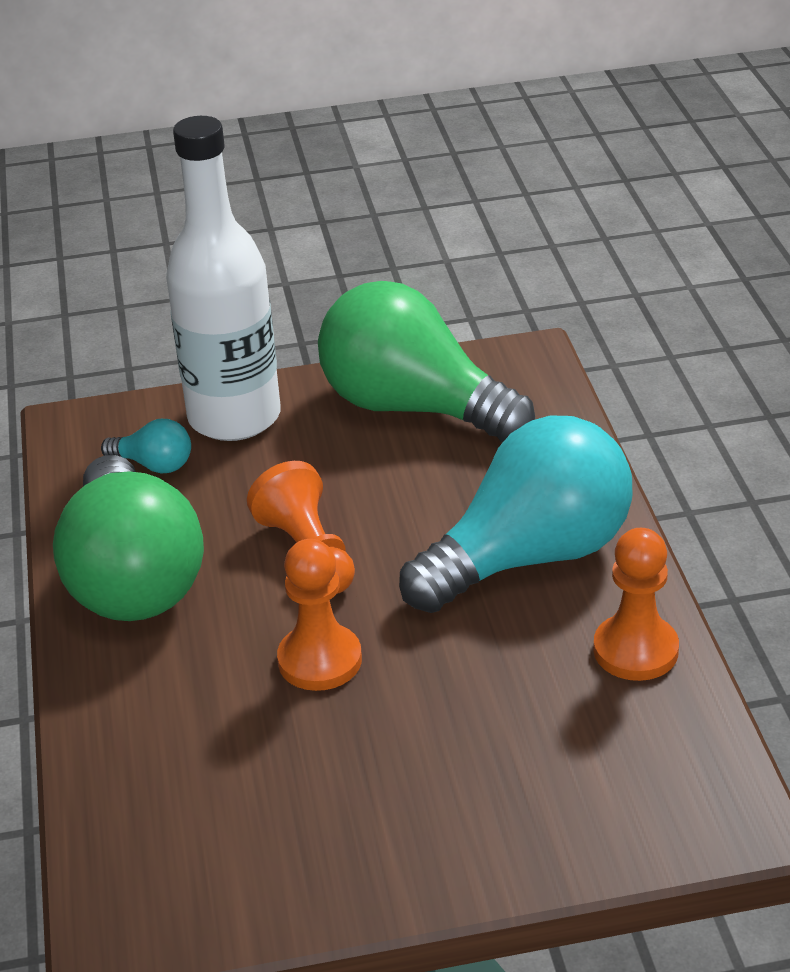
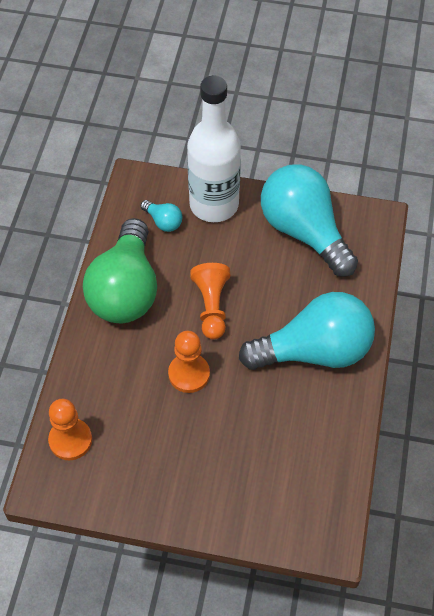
camera: 20 degrees right, 20 degrees up
(413, 408) = (304, 231): green light bulb -> turquoise light bulb
(635, 650) = (336, 428): orange pawn -> orange pawn (70, 440)

